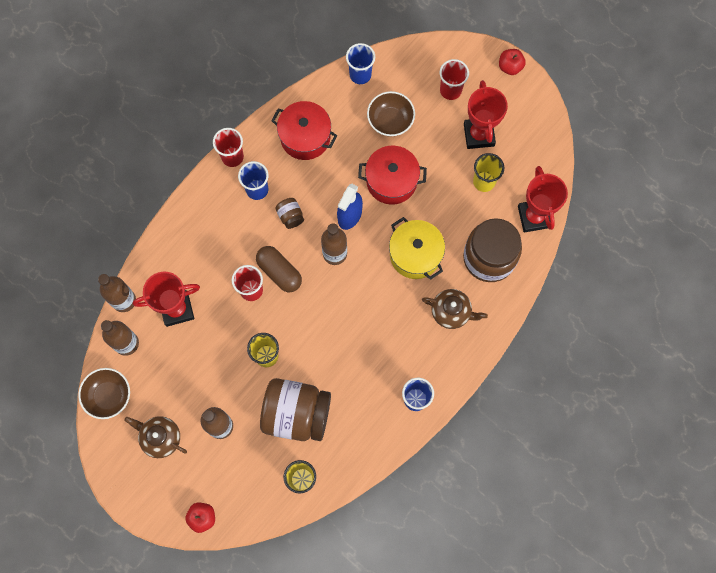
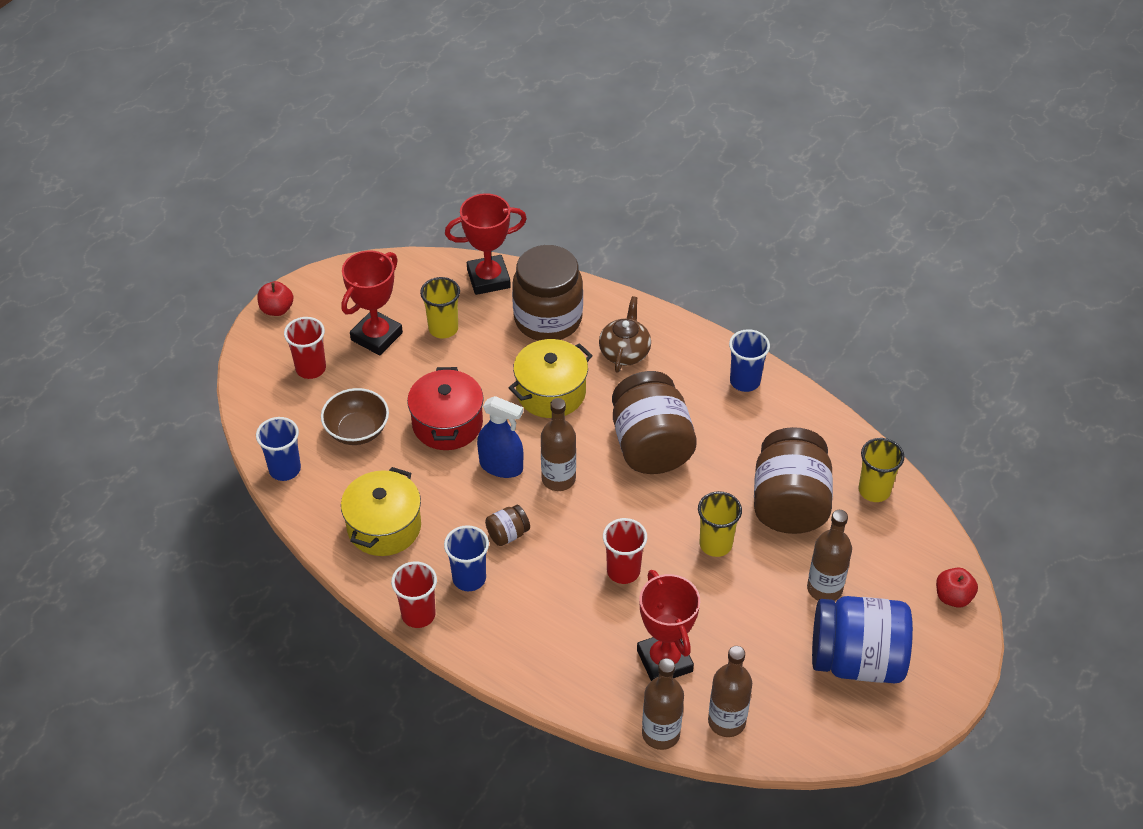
camera: 95 degrees left, 25 degrees down
(109, 396) = (810, 735): brown bowl -> none
(160, 438) = (857, 660): brown teapot -> blue jar
(279, 272) = (592, 540): brown capsule -> none
(305, 137) = (384, 527): red pot -> yellow pot
(359, 321) = (651, 446): none -> brown jar
(479, 135) = (376, 336): red trophy -> red trophy turned 45 degrees counterclockwise

